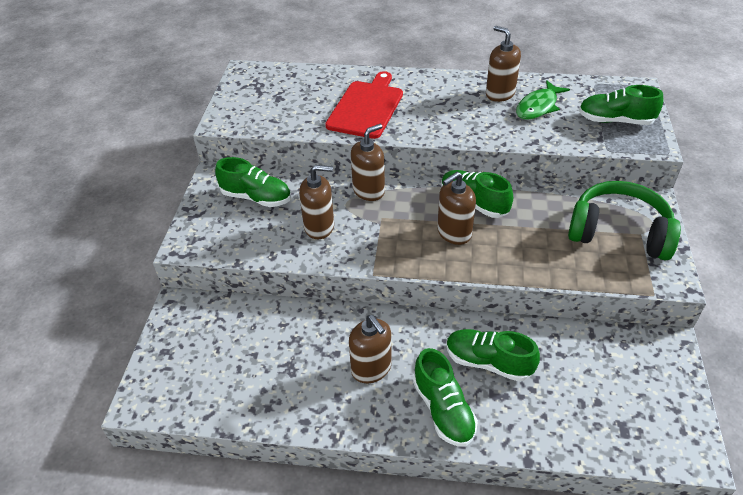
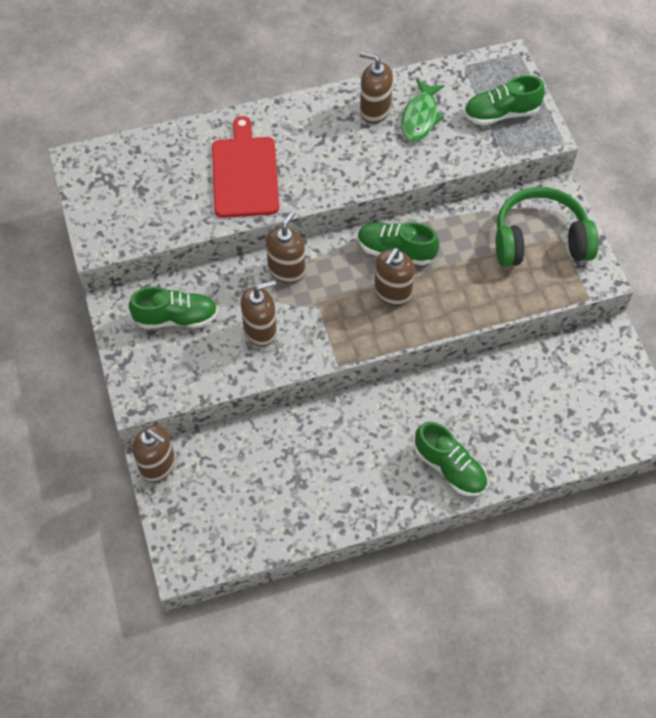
camera: 25 degrees left, 15 degrees up
(371, 369) = (371, 454): brown soap dispenser -> brown soap dispenser (158, 465)
(488, 362) = (468, 409): green shoe -> none

